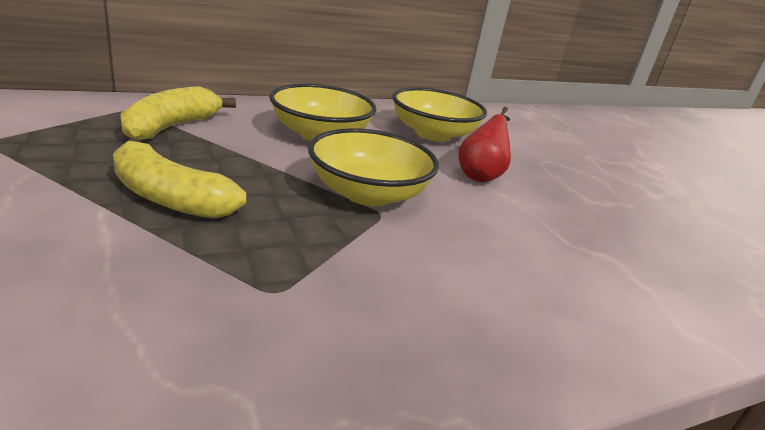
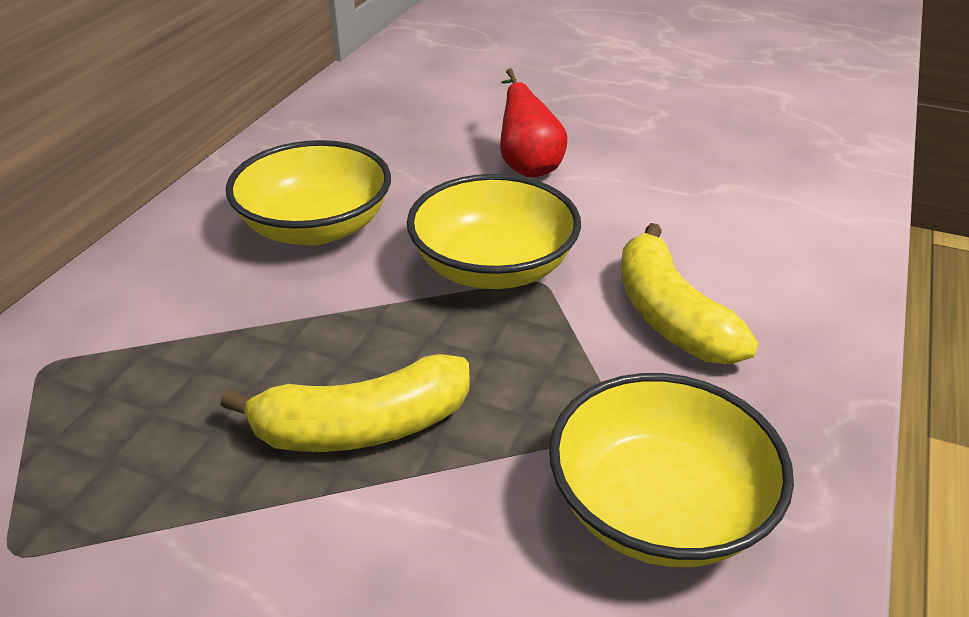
camera: 40 degrees left, 10 degrees up
(172, 127) = (154, 346): yellow banana -> yellow banana (670, 316)
(433, 134) = (402, 138): yellow bowl -> yellow bowl (659, 508)

